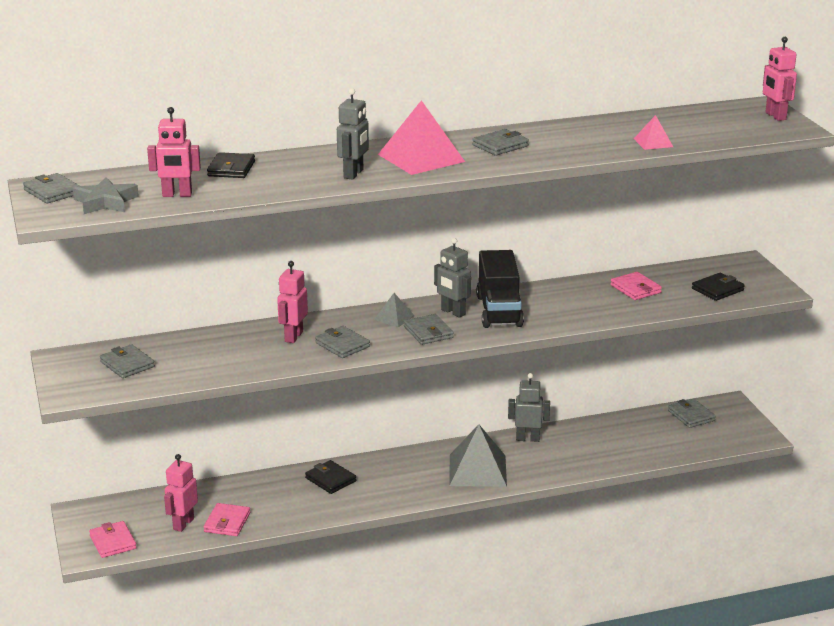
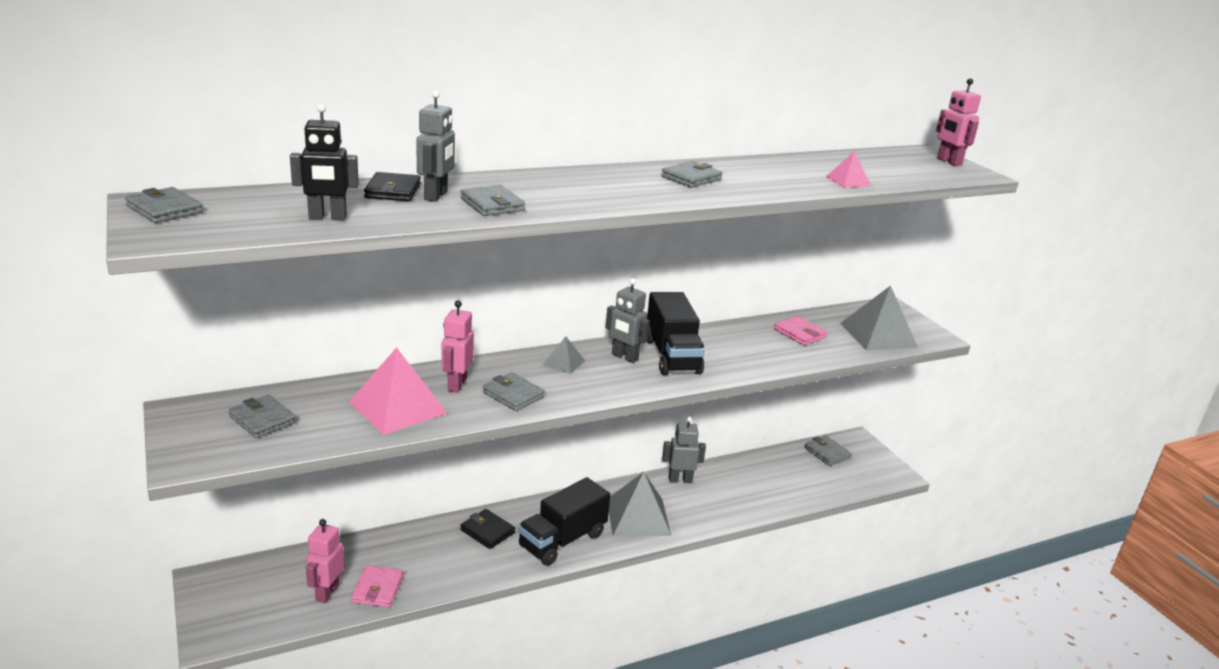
camera: 10 degrees left, 0 degrees up
(105, 202) = (234, 223): grey star -> none
(113, 542) = (244, 620): pink wallet -> none
(177, 195) = (327, 218): pink robot -> black robot
(354, 174) = (539, 201): grey robot -> grey robot (436, 196)
(400, 488) = (562, 540): none -> black truck
(421, 158) = (610, 187): pink pyramid -> pink pyramid (398, 407)
(428, 332) = (604, 380): grey wallet -> grey wallet (492, 204)
(717, 289) = (878, 335): black wallet -> grey pyramid

